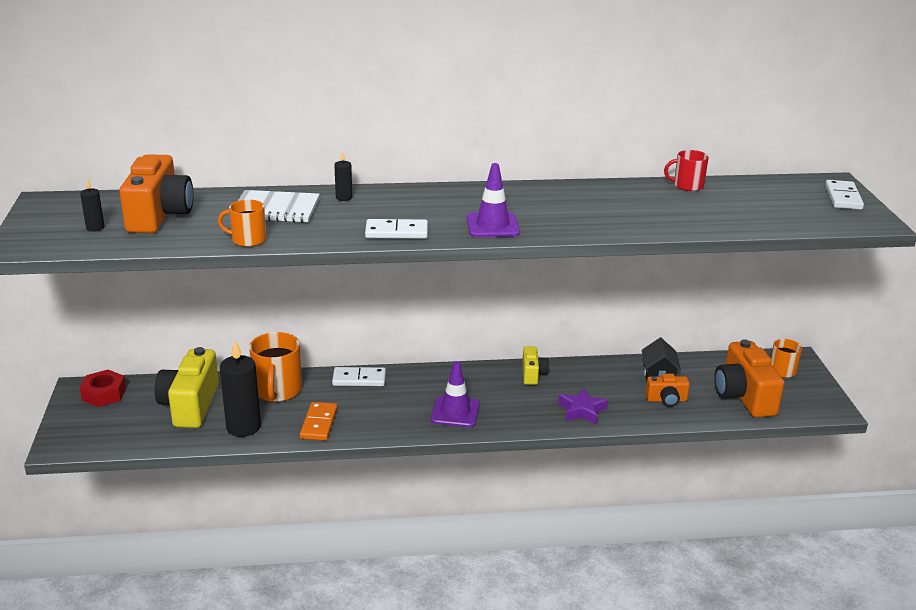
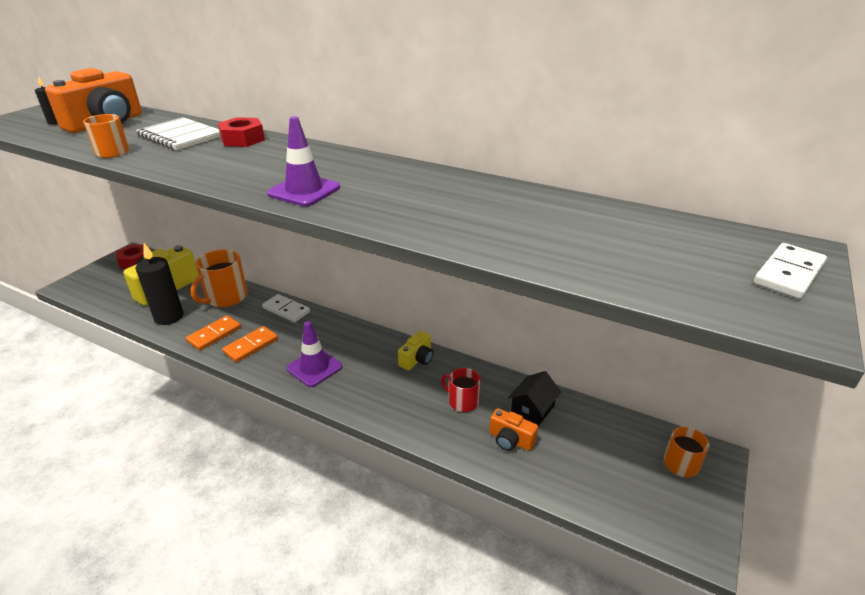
camera: 35 degrees right, 5 degrees up
(344, 198) = (242, 139): black candle -> red nut
(371, 418) = (251, 346): none -> orange domino
(396, 232) = (218, 175): white domino -> none
(582, 410) = (417, 414): purple star -> none
(687, 185) = (579, 204): red mug -> red mug (462, 401)
(744, 396) = (600, 475): orange camera -> none

